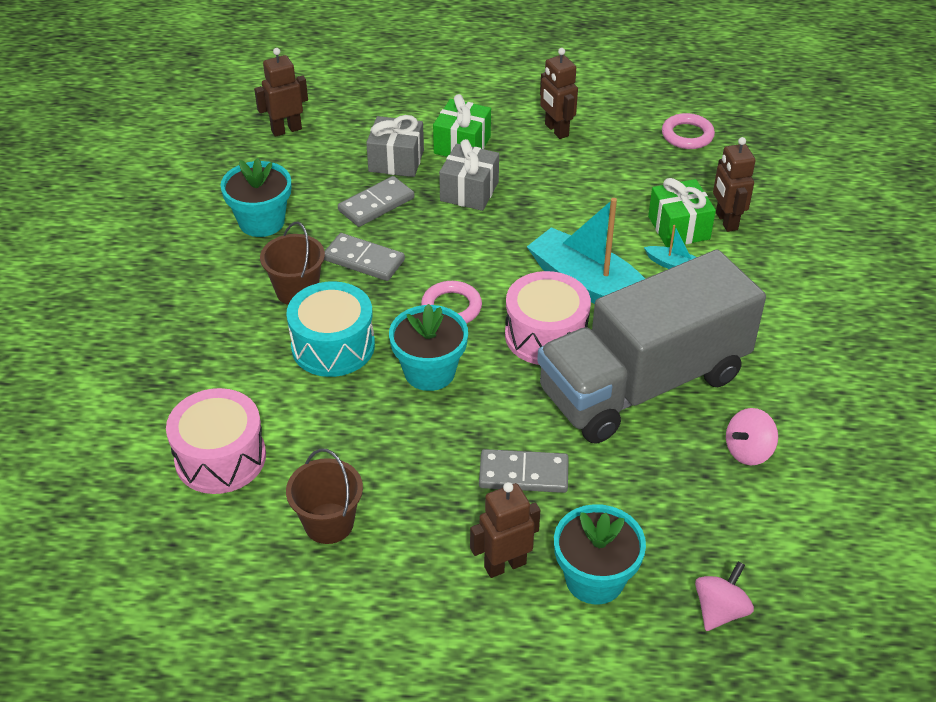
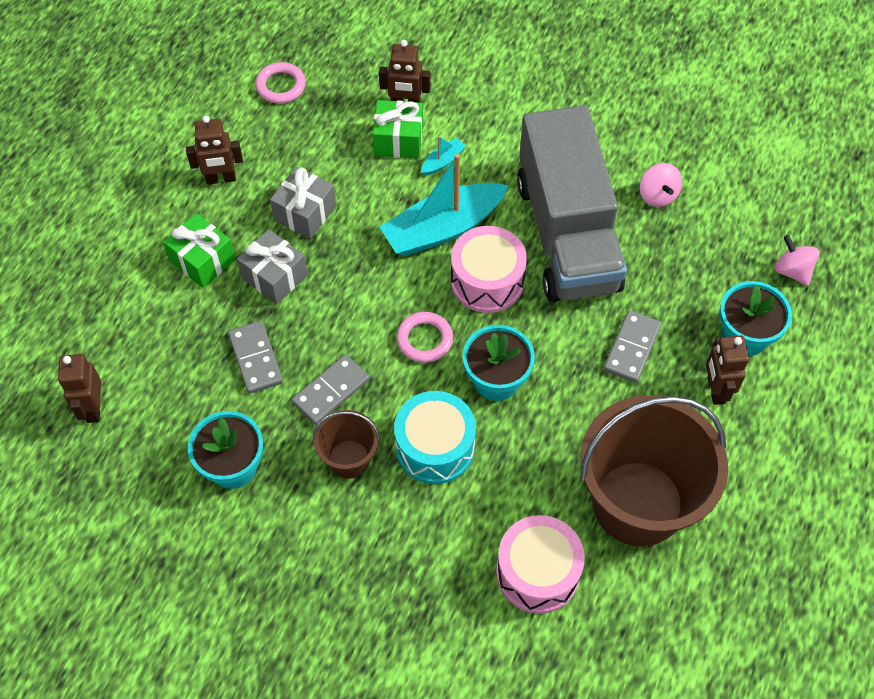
camera: 70 degrees left, 15 degrees up
(329, 523) = (638, 503): brown bucket -> brown bucket, size x2.14
(396, 161) = (198, 323): grey gift -> grey gift (305, 213)

